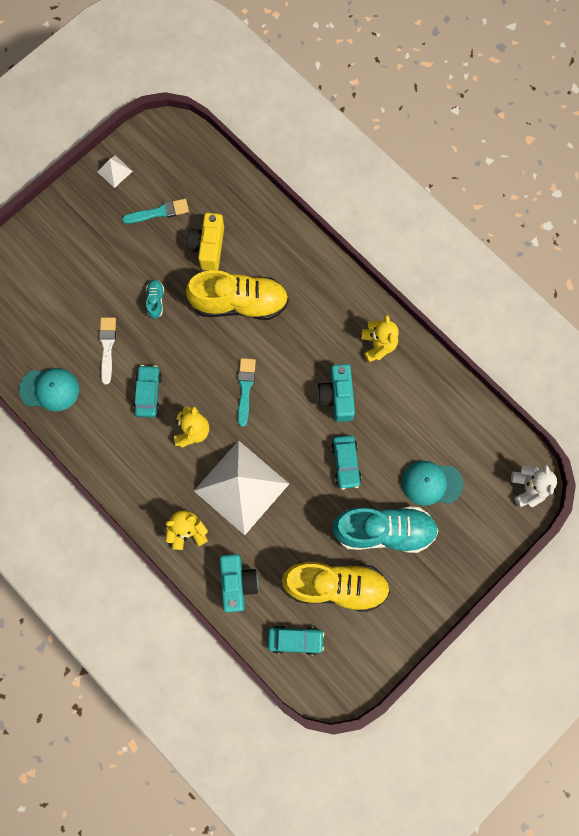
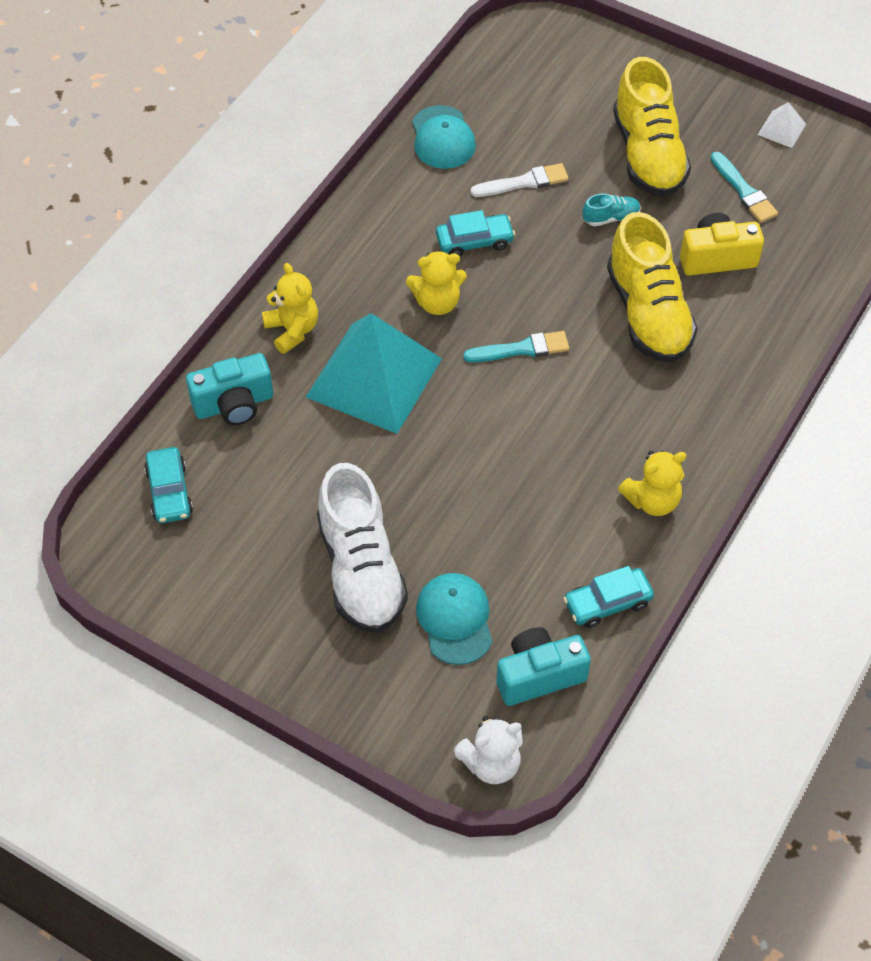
camera: 75 degrees right, 20 degrees down
(241, 487) = (374, 377): white pyramid -> turquoise pyramid
(336, 586) = (260, 525): yellow shoe -> yellow shoe (648, 155)
(337, 397) = (549, 464): turquoise camera -> turquoise camera (539, 675)
(346, 463) = (450, 498): turquoise car -> turquoise car (607, 603)
(384, 530) = (361, 570): turquoise shoe -> white shoe

